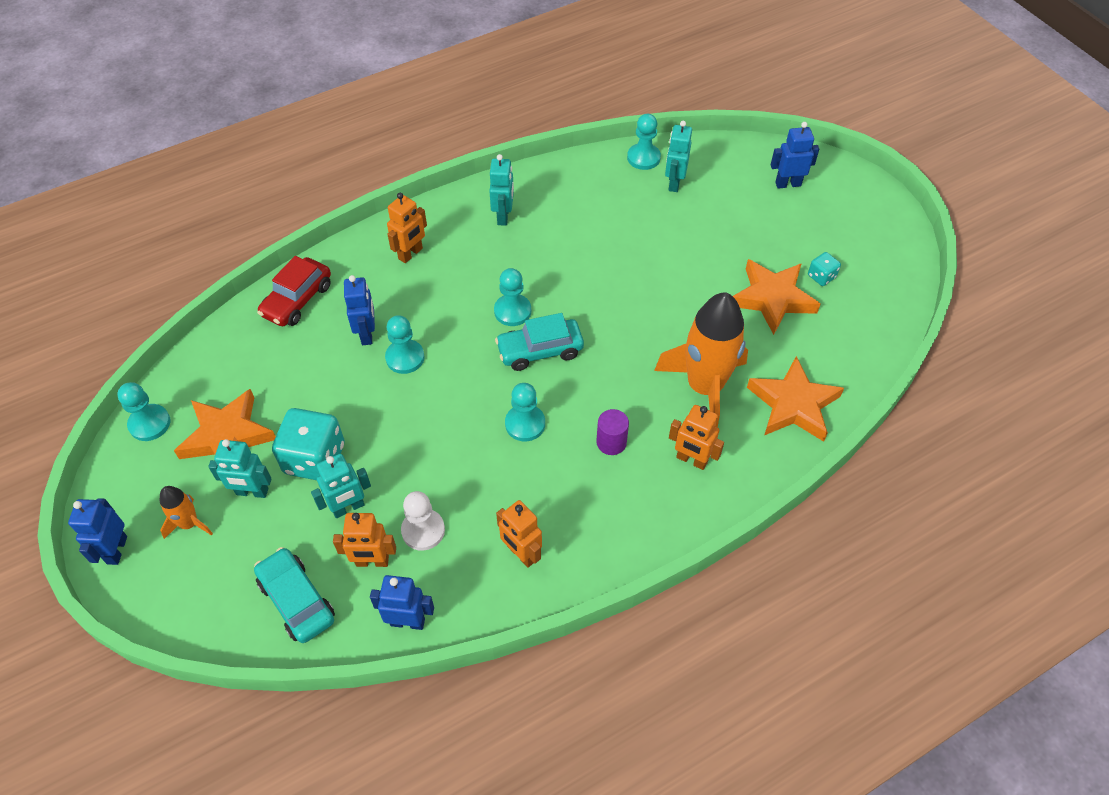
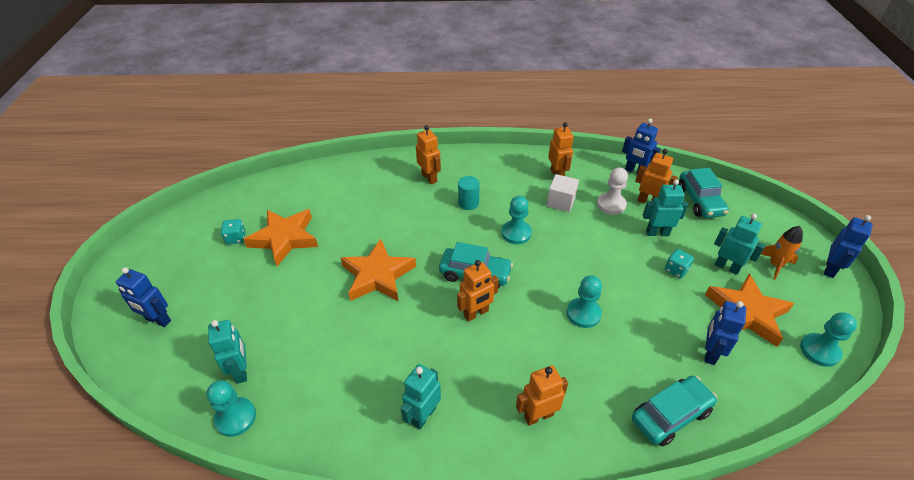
camera: 150 degrees left, 10 degrees down
(297, 300) = (670, 415): red car -> turquoise car
(314, 459) = (676, 270): turquoise dice -> turquoise dice, size x0.48
(367, 334) = (609, 348): blue robot -> blue robot (710, 353)
(493, 502) = (561, 202): none -> white cube
(512, 311) = (476, 313): turquoise pawn -> orange robot
(611, 442) = (468, 203): purple cylinder -> turquoise cylinder
(674, 183) = (241, 371): turquoise robot -> turquoise robot turned 60 degrees counterclockwise
(704, 387) = (386, 207): orange rocket -> none
(793, 404) = (345, 179): orange star -> orange star (378, 275)

